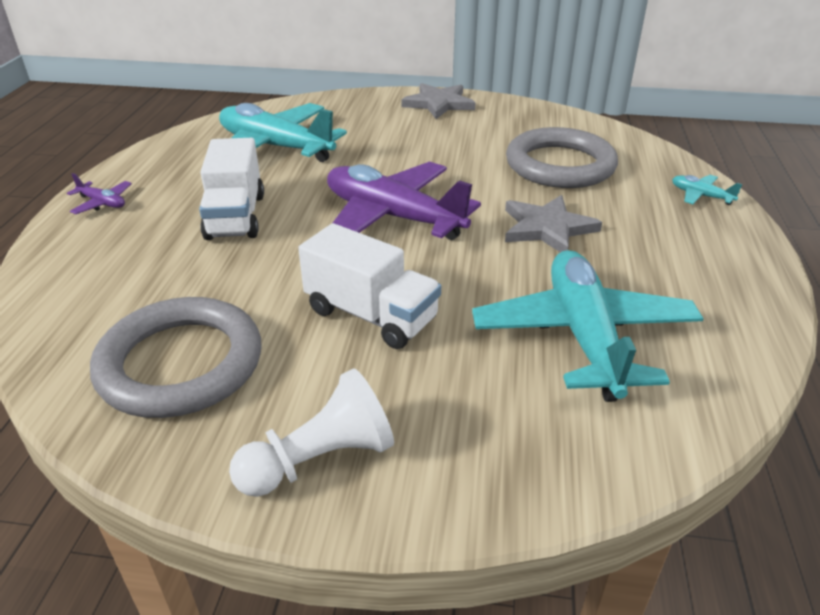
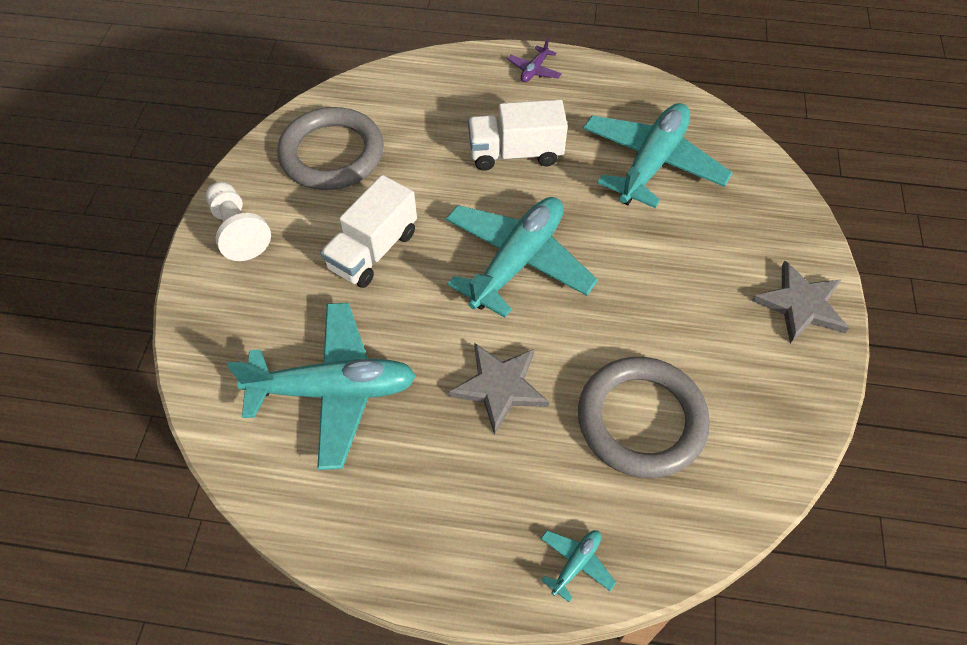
camera: 90 degrees right, 20 degrees up
(393, 217) = (517, 261): purple plane -> turquoise plane

